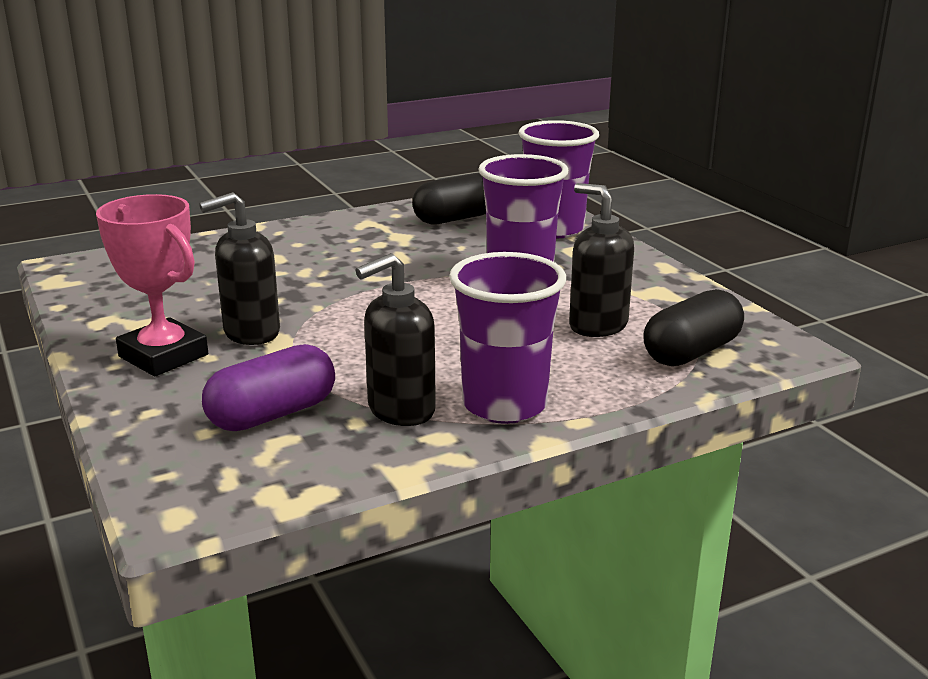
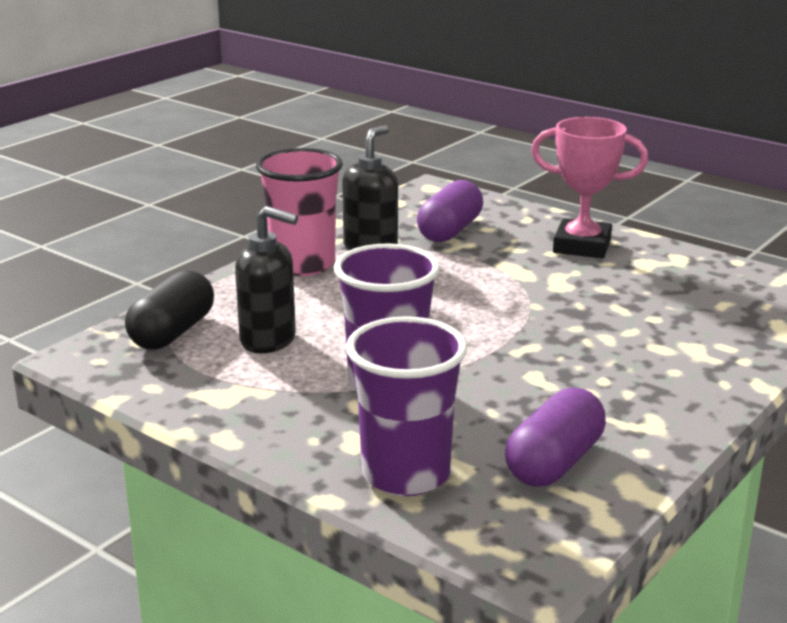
camera: 155 degrees right, 0 degrees up
(251, 333) = (551, 273): black soap dispenser -> none
(456, 218) = (554, 462): black capsule -> purple capsule
(504, 405) = (303, 264): purple cup -> pink cup

